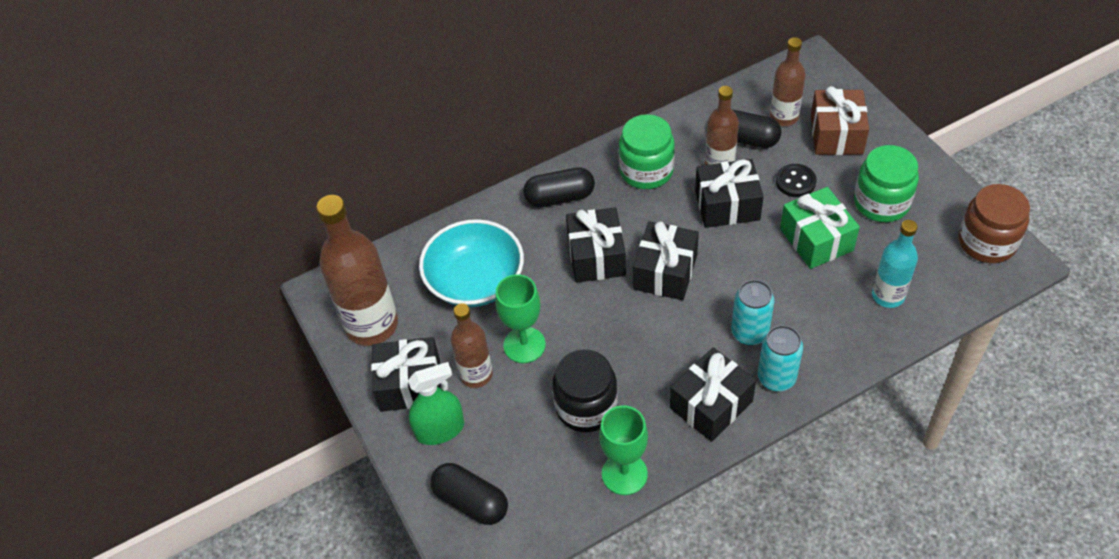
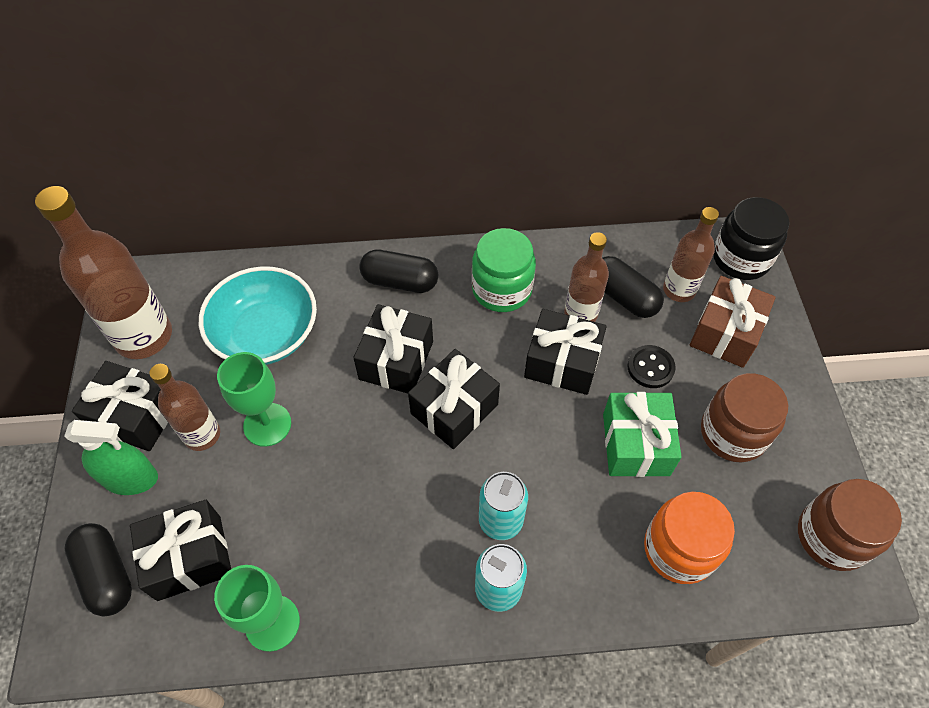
camera: 20 degrees right, 5 degrees up
(586, 407) = (283, 524): black jar -> black jar (741, 258)
(711, 405) = (410, 586): black gift -> black gift (189, 557)
(881, 202) = (733, 433): green jar -> brown jar
(888, 296) = (679, 549): turquoise bottle -> orange jar

